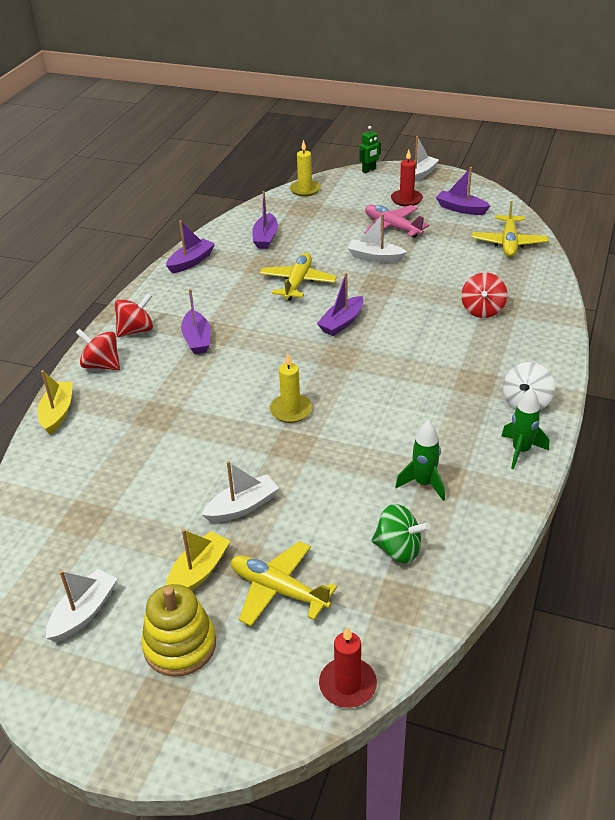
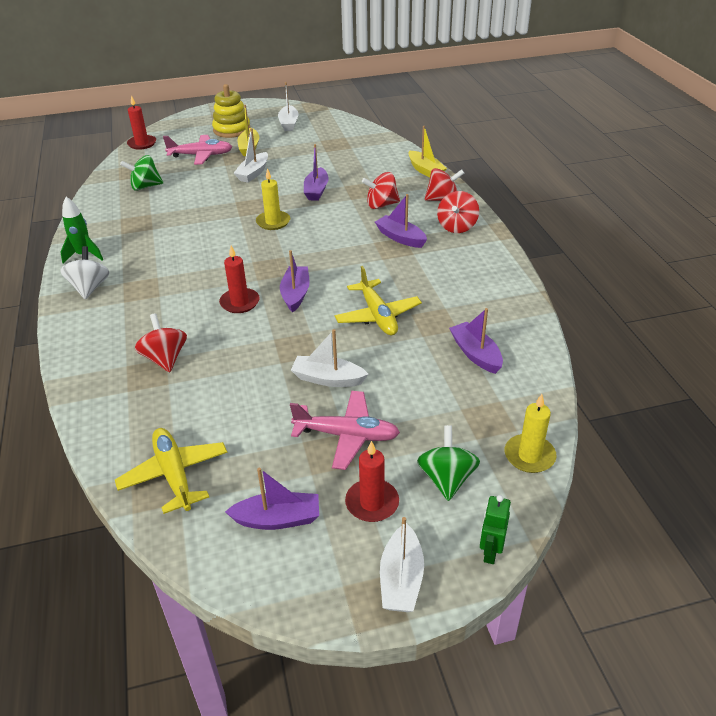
camera: 145 degrees right, 0 degrees up
(164, 385) = (381, 205): none -> red spinning top
(191, 262) = (507, 296): purple boat -> purple boat (316, 190)
(278, 590) = (201, 155): yellow plane -> pink plane
(358, 195) = (446, 479): none -> green spinning top
(375, 257) = (328, 379): white boat -> white boat turned 150 degrees counterclockwise
(394, 333) = (240, 302): none -> red candle
(423, 484) = (147, 217): green rocket -> none

